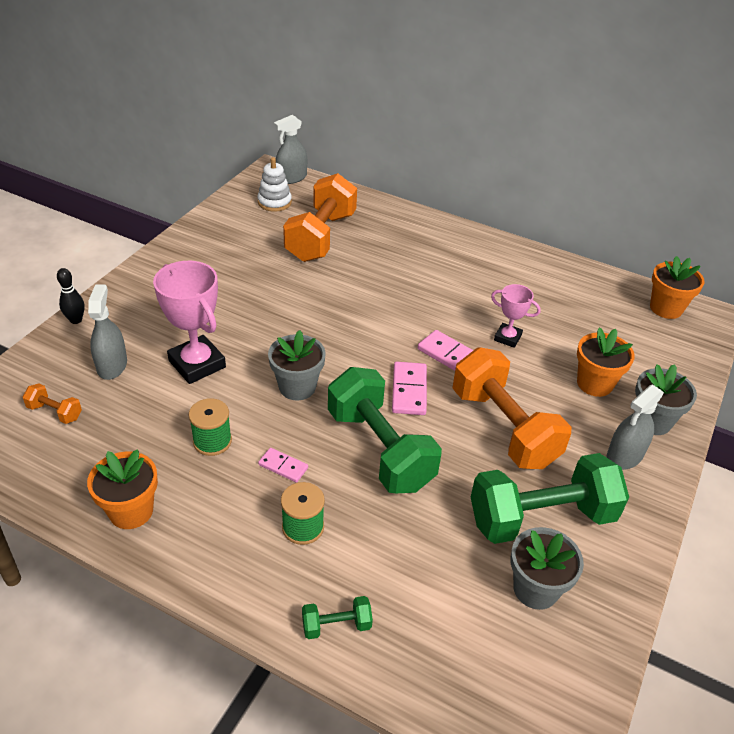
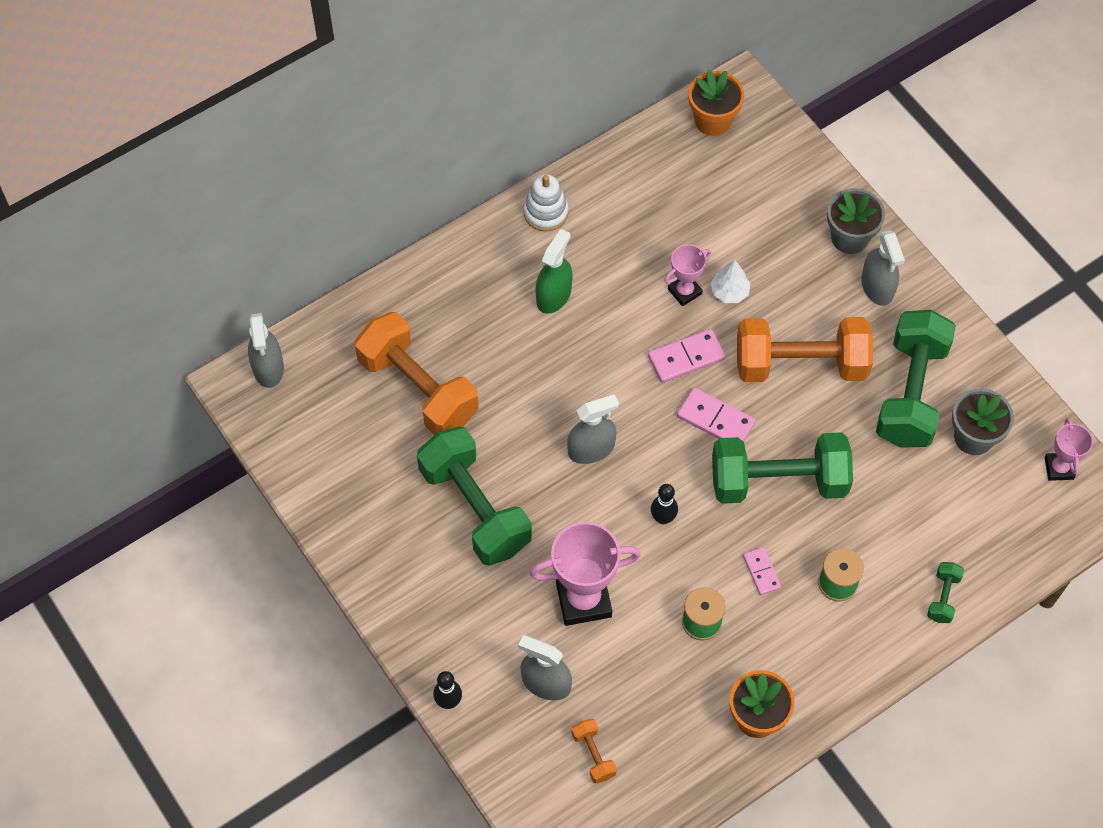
camera: 60 degrees left, 20 degrees up
(55, 412) = (593, 755): orange dumbbell -> orange dumbbell turned 75 degrees counterclockwise
(244, 287) = (475, 508): none -> green dumbbell
(274, 202) = (316, 410): white stacking toy -> white stacking toy (546, 212)
(283, 466) = (761, 572): pink domino -> pink domino turned 75 degrees counterclockwise
(297, 387) = (663, 518): grey flower pot -> black bowling pin
(332, 329) = (591, 449): none -> grey spray bottle
(443, 274) = (553, 295): none -> green spray bottle
(531, 363) = (729, 292): none -> white tree
(562, 689) = (1059, 468): none -> pink trophy
(594, 383) = (783, 254): orange flower pot -> none

